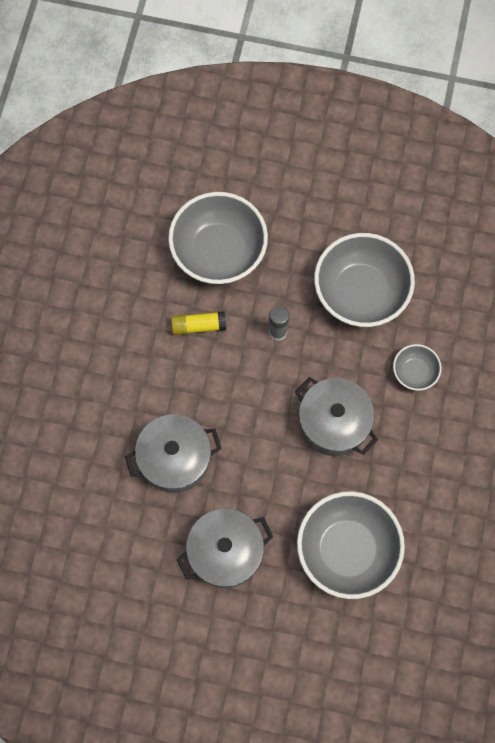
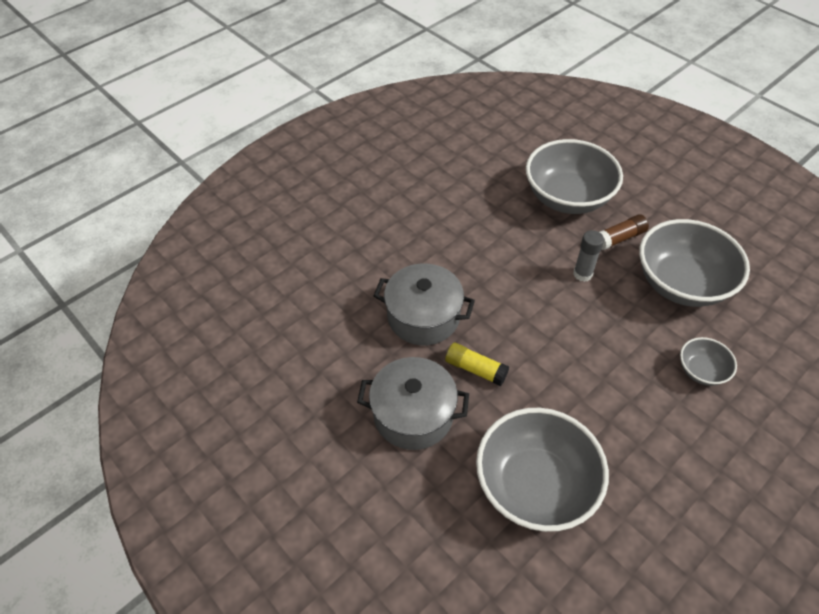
camera: 35 degrees right, 20 degrees down
(198, 326) = (514, 236): yellow glue stick -> yellow glue stick (475, 369)
(287, 272) = (619, 238): none -> brown glue stick
(334, 422) = (592, 368): grey pot -> none

